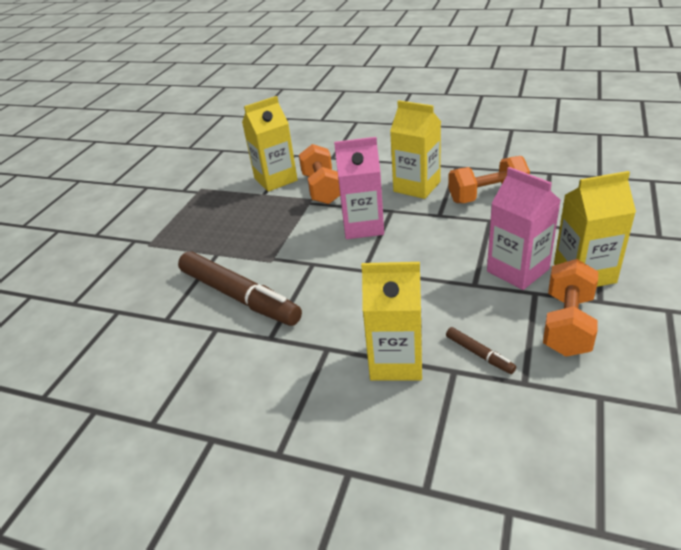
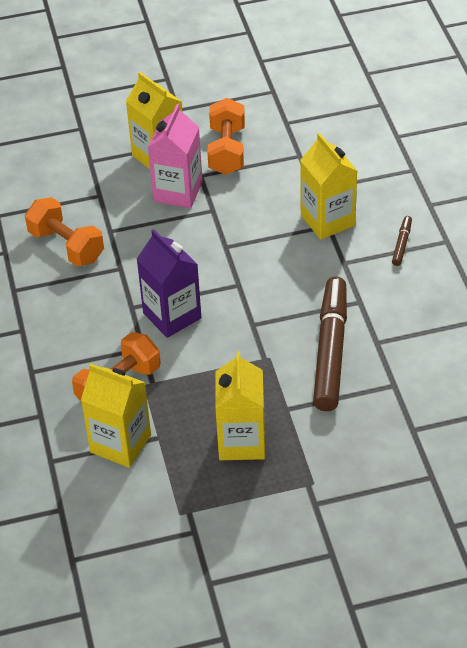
camera: 125 degrees left, 10 degrees up
(363, 226) = (172, 315): pink carton -> purple carton
(416, 187) = (74, 305): yellow carton -> yellow carton (241, 441)
(479, 354) = (289, 182): brown marker -> brown marker (402, 244)
(567, 324) = (227, 150): orange dumbbell -> orange dumbbell turned 75 degrees counterclockwise

